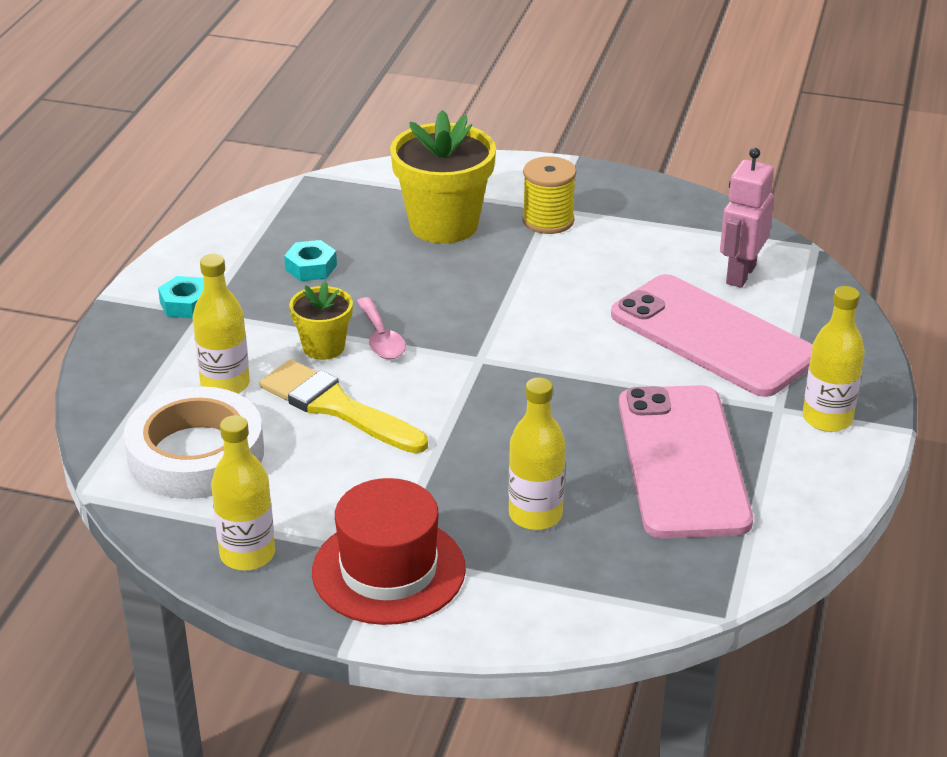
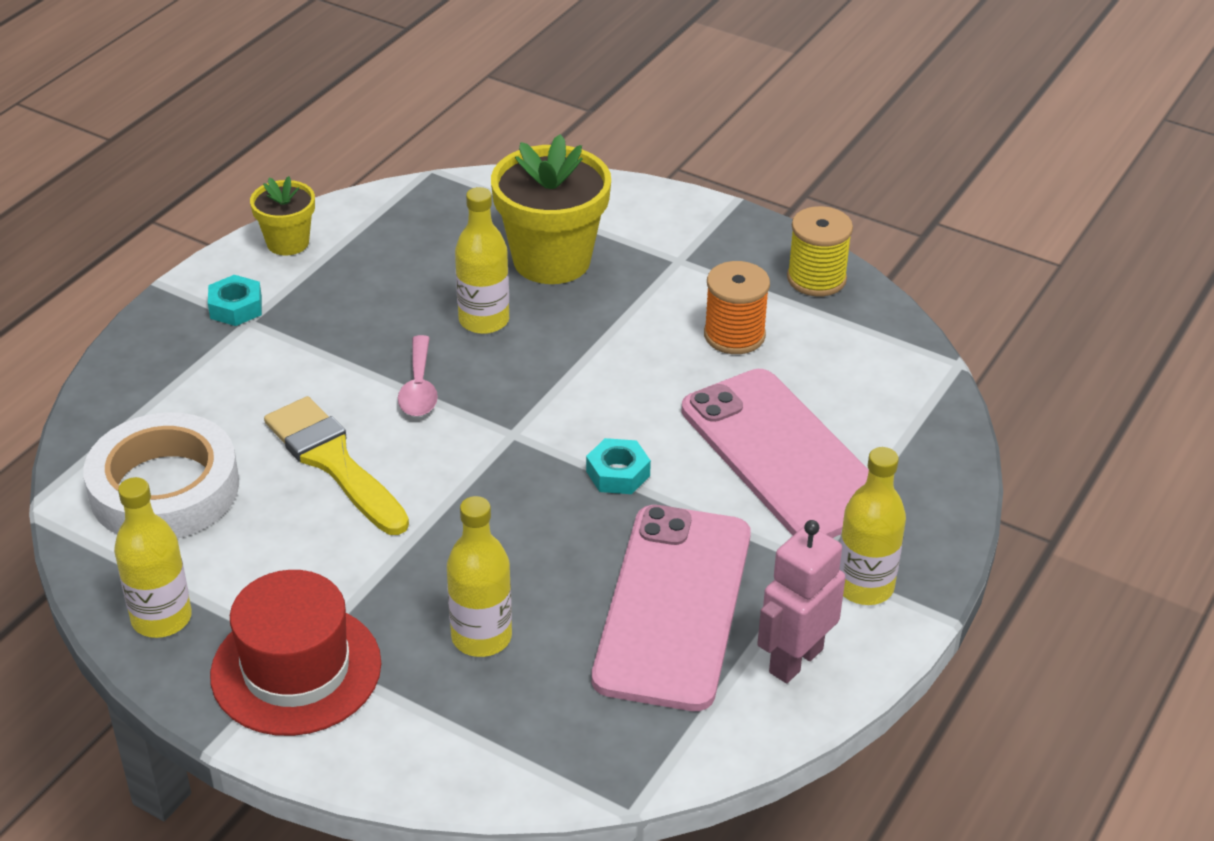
camera: 15 degrees right, 5 degrees up
(225, 384) = (232, 412): yellow bottle -> yellow bottle (484, 320)
(311, 267) = (385, 287): turquoise nut -> turquoise nut (618, 473)
(323, 347) = (354, 387): yellow flower pot -> yellow flower pot (288, 242)
(548, 220) = (669, 275): yellow spool -> yellow spool (816, 278)
(625, 255) = (734, 335): none -> orange spool
(740, 274) = (853, 383): pink robot -> pink robot (795, 660)

